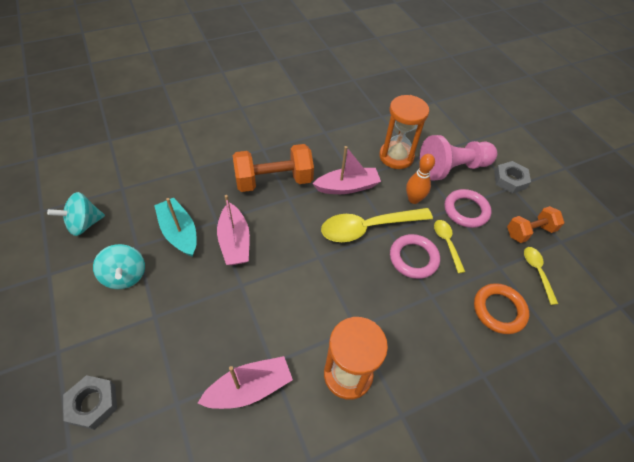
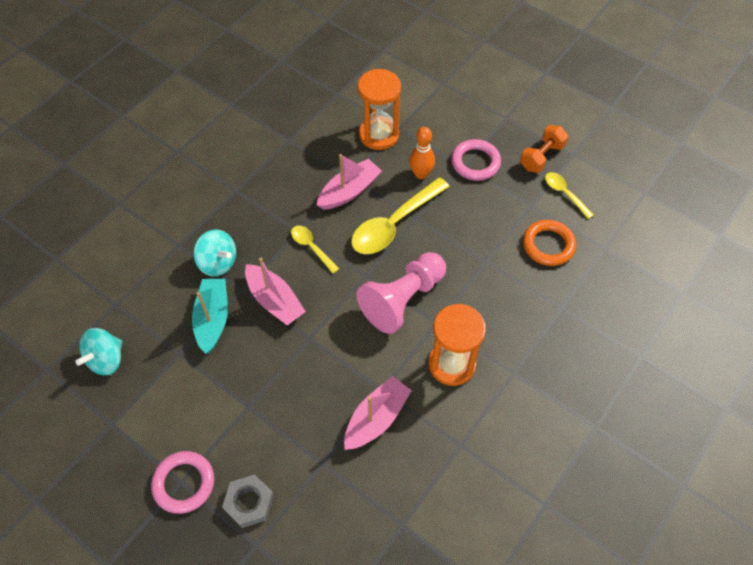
camera: 25 degrees left, 5 degrees up
(125, 276) = (191, 386): turquoise spinning top -> turquoise spinning top (218, 262)
(179, 232) = (213, 319): turquoise boat -> turquoise boat turned 60 degrees clockwise
(274, 181) = (271, 220): orange dumbbell -> none
(413, 258) = (452, 234): pink ring -> pink ring (184, 483)
(447, 243) = (474, 204): yellow spoon -> yellow spoon (311, 247)
(452, 168) = (441, 122): pink pawn -> pink pawn (403, 299)
(510, 180) = (501, 110): grey nut -> none

